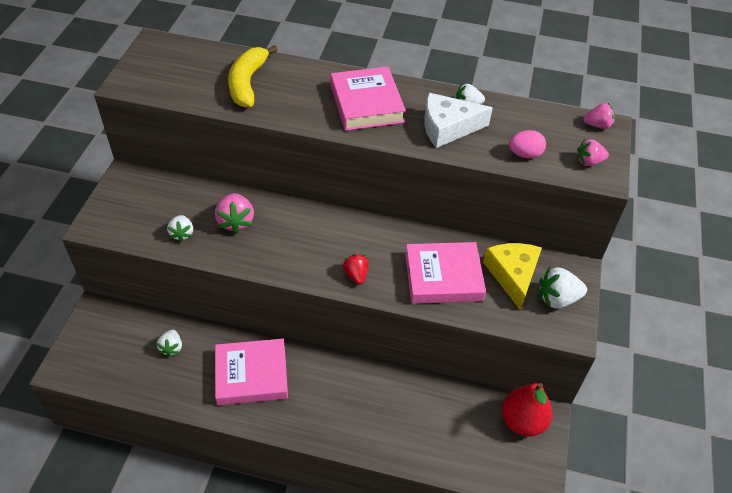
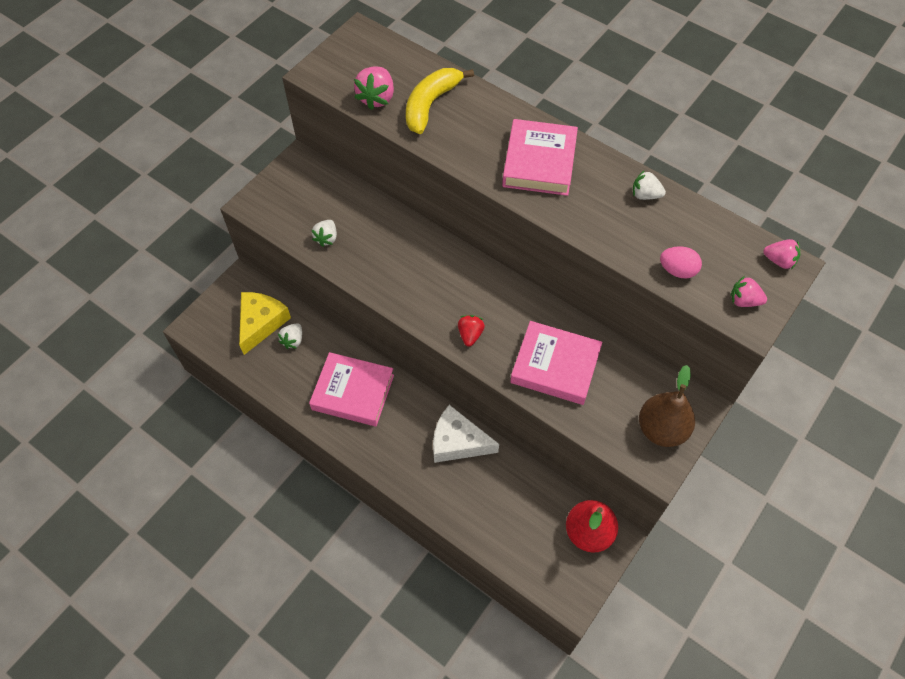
camera: 25 degrees right, 10 degrees up
(236, 221) = (381, 241): pink strawberry -> pink strawberry (376, 98)
(448, 127) = (611, 214): white cheese -> white cheese (458, 442)
(513, 275) = (627, 388): yellow cheese -> yellow cheese (261, 323)
(557, 299) = (661, 429): white strawberry -> brown pear

